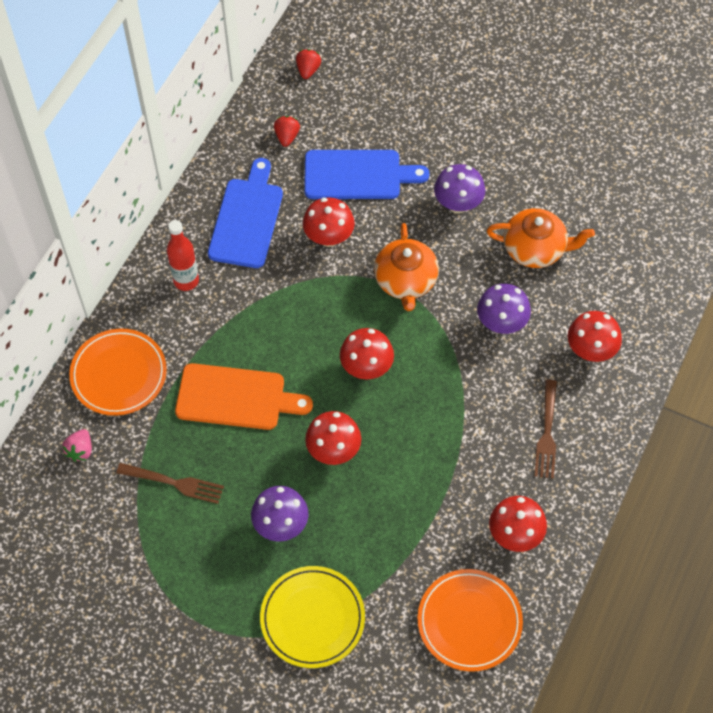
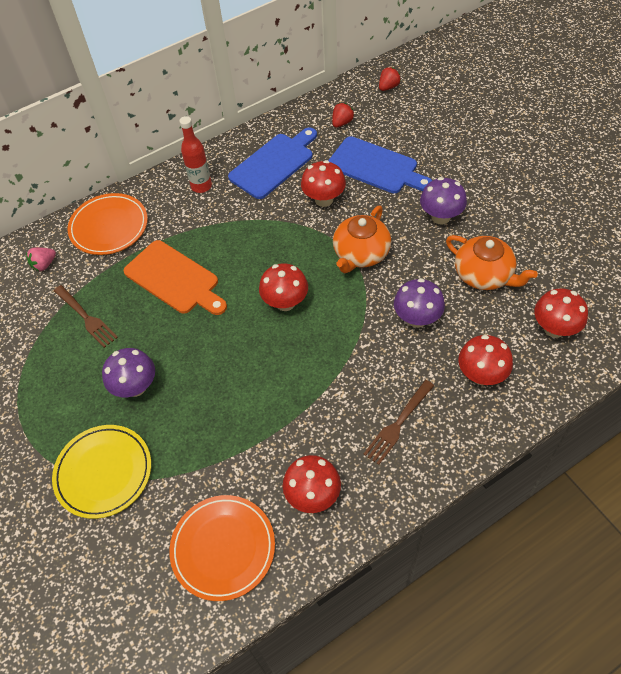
camera: 35 degrees right, 5 degrees down
(333, 450) = (216, 351): red mushroom -> red mushroom (554, 328)

